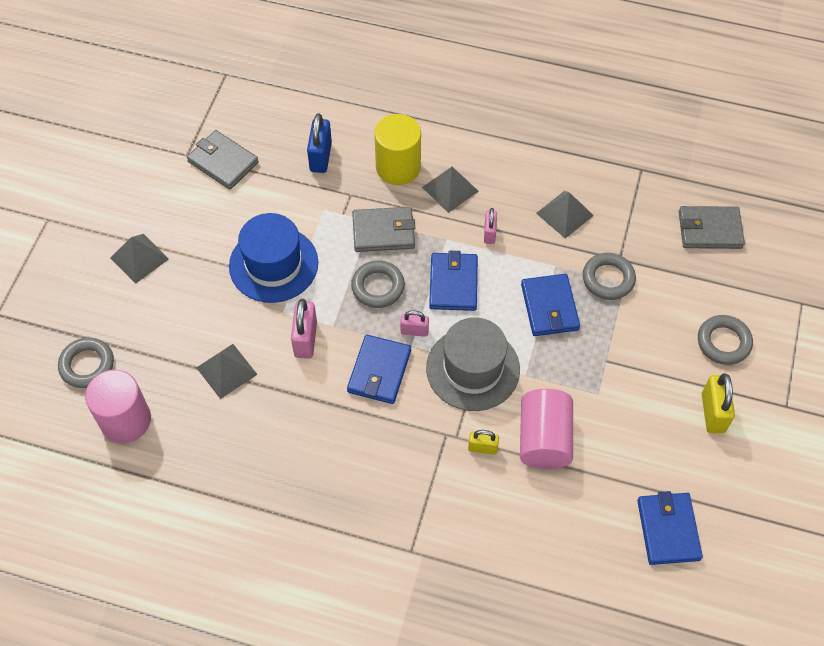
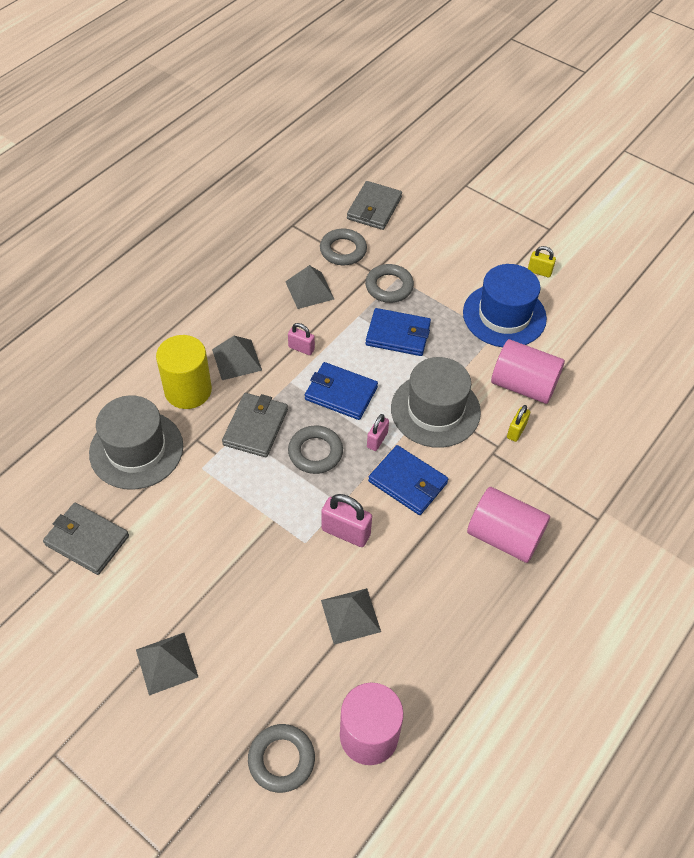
camera: 70 degrees left, 5 degrees down
(223, 162) = (87, 540): grey wallet -> grey wallet turned 60 degrees clockwise
(273, 264) = (244, 533): blue hat -> blue hat (504, 315)
(320, 157) = (136, 449): blue padlock -> grey hat
(355, 470) = (504, 536): none -> pink cylinder
(668, 530) = (630, 337): blue wallet -> none
(713, 413) = (539, 272): yellow padlock -> yellow padlock, size x0.61
(723, 342) = (480, 241): grey ring -> grey ring (343, 250)

